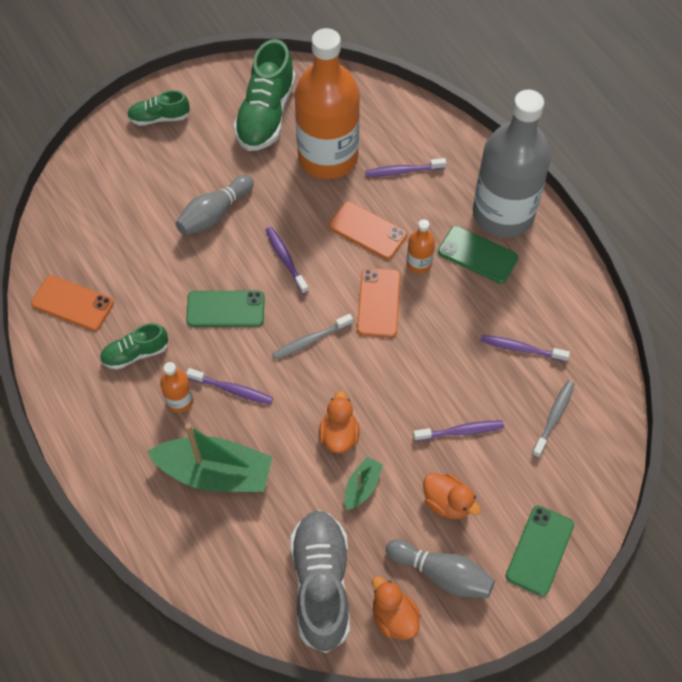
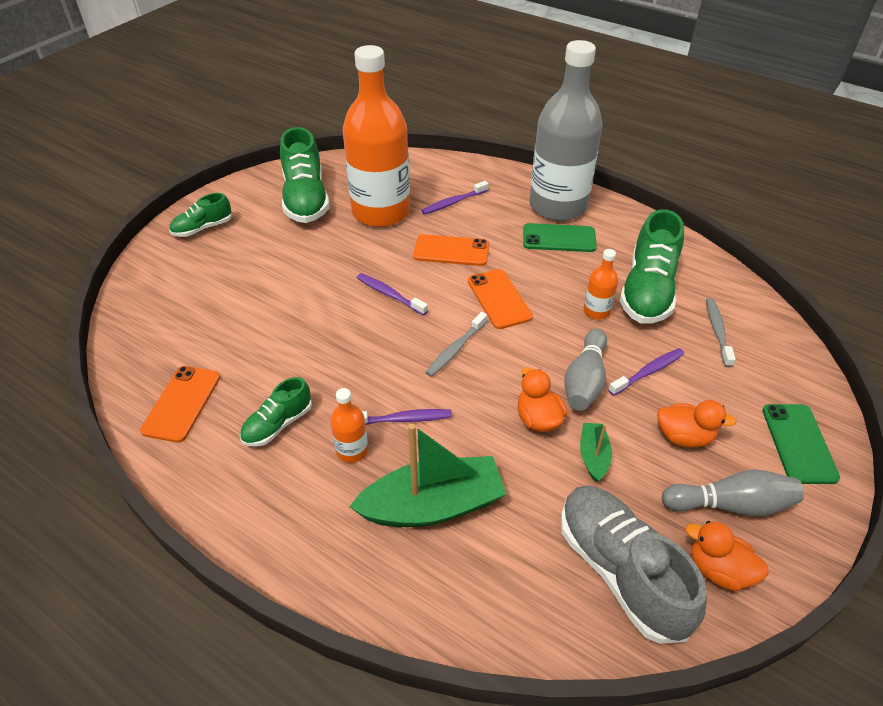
camera: 25 degrees left, 15 degrees down
(72, 303) = (182, 403): orange phone -> orange phone turned 75 degrees counterclockwise
(214, 214) = (298, 282): grey bowling pin -> grey bowling pin (585, 380)
(225, 309) = (354, 352): green phone -> none
(419, 263) = (513, 259): orange bottle -> orange bottle (596, 311)
(521, 348) = (647, 291): purple toothbrush -> green shoe

